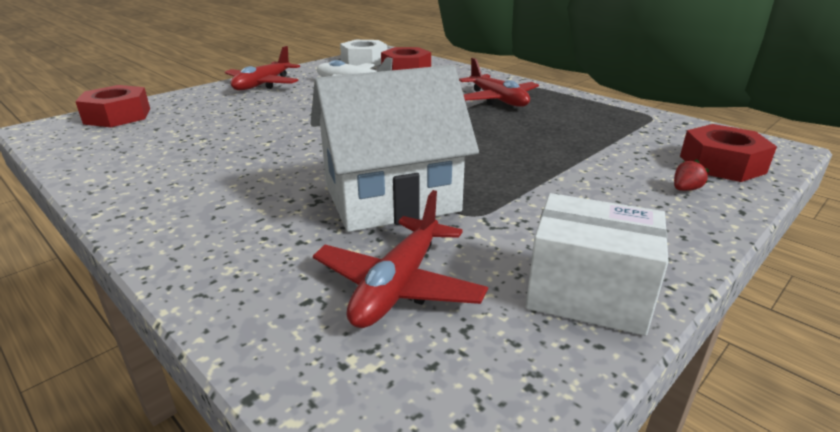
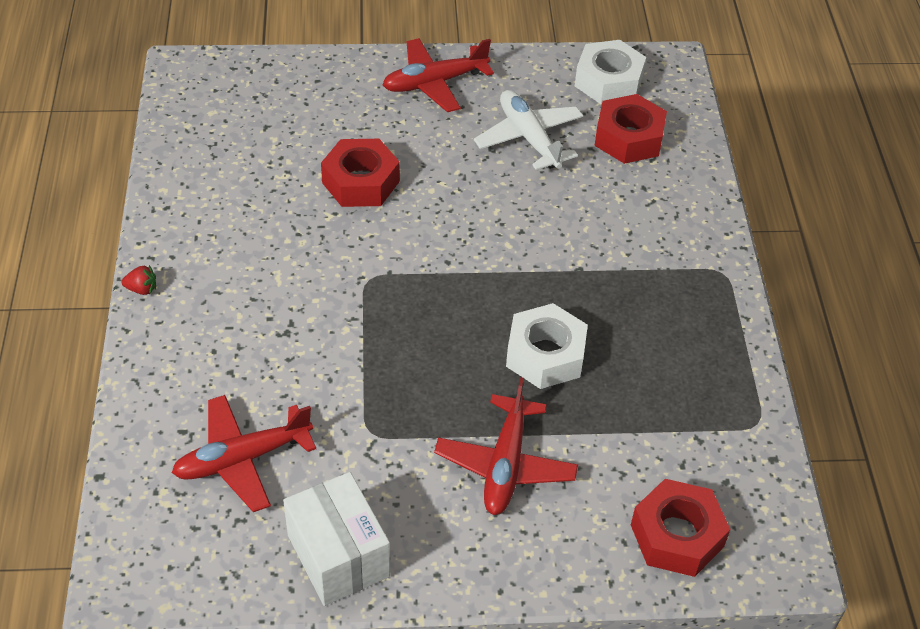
camera: 40 degrees right, 20 degrees up
(118, 116) = (253, 80): red nut -> red nut (360, 182)
(391, 199) = (337, 369): white house -> none
(497, 100) = (637, 277): red plane -> red plane (505, 465)
(510, 138) = (545, 355): none -> white nut
(685, 189) = (579, 534): red strawberry -> red strawberry (142, 289)

